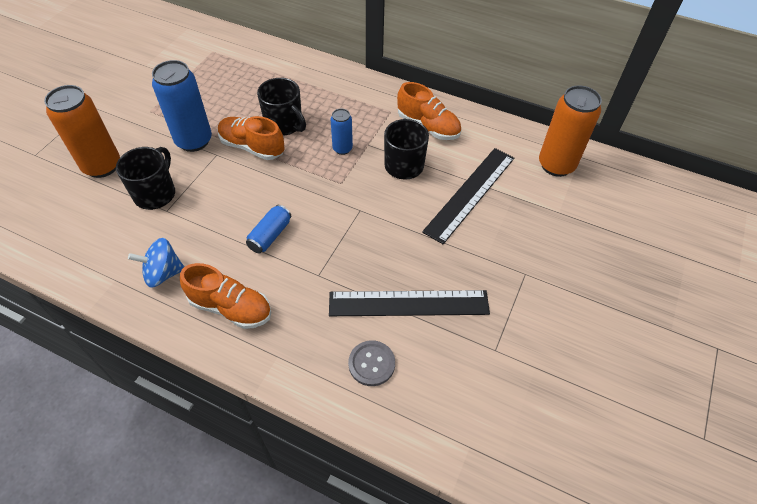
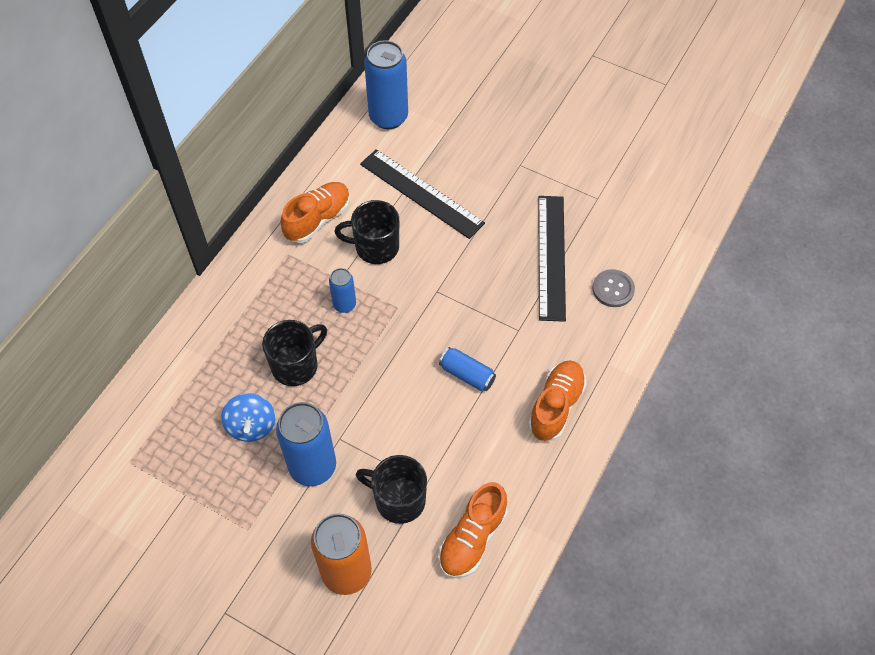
camera: 85 degrees left, 5 degrees up
(163, 273) = (513, 475): blue spinning top -> blue spinning top (251, 426)
(252, 147) = (331, 399): orange shoe -> orange shoe (472, 538)
(556, 165) = (388, 117): orange can -> blue can

